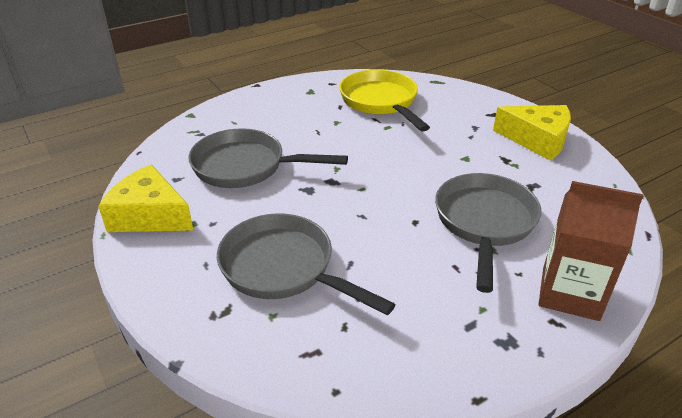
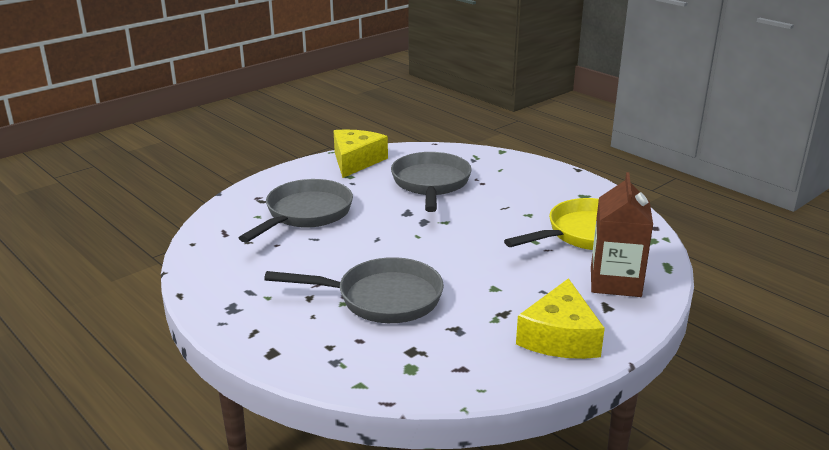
camera: 80 degrees right, 10 degrees down
(570, 293) = (289, 342): brown carton -> brown carton (615, 282)

